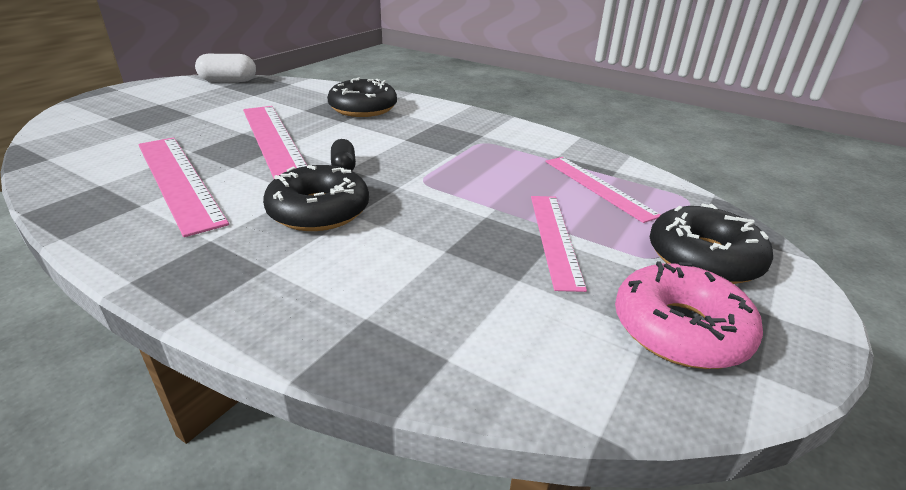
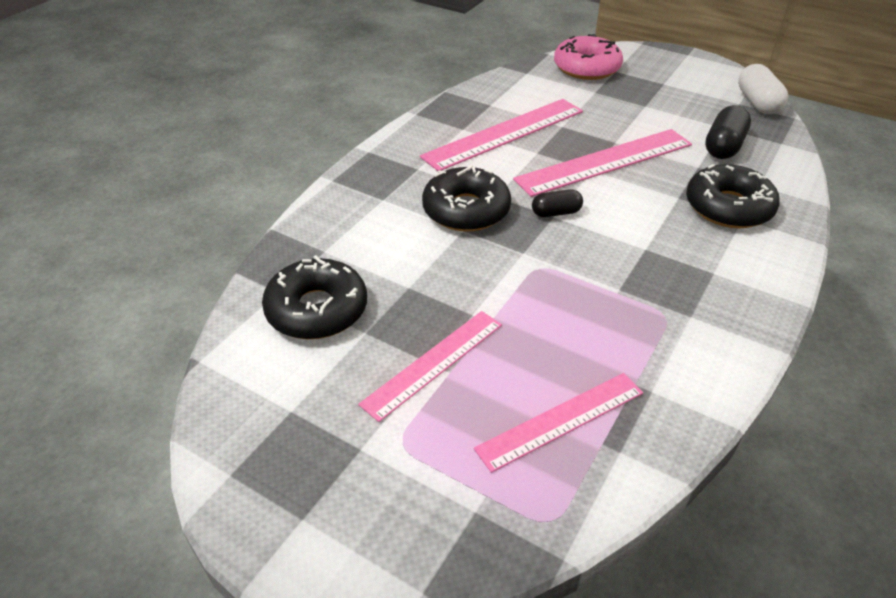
camera: 90 degrees right, 10 degrees up
(282, 98) = (723, 146): none -> black capsule
(555, 238) = (433, 363): pink ruler -> pink ruler turned 45 degrees counterclockwise
(680, 329) = (289, 433): pink donut -> pink donut (586, 68)
(703, 258) = (401, 490): black donut -> black donut (317, 310)

